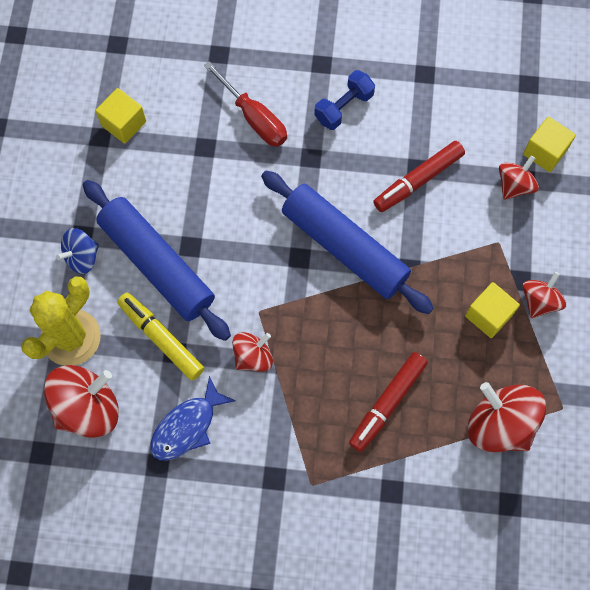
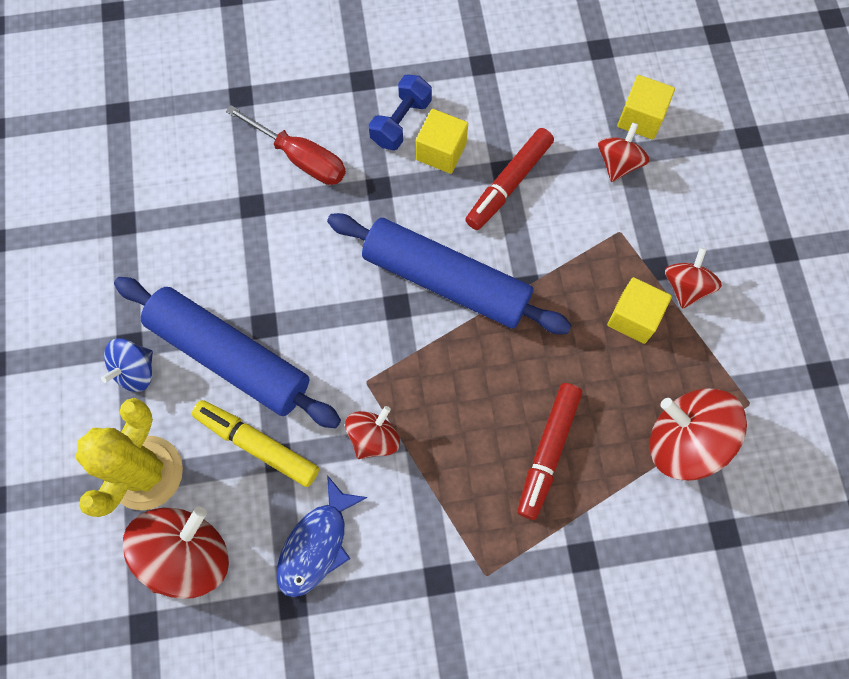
camera: 15 degrees left, 0 degrees up
(123, 123) = (148, 201): yellow cube -> yellow cube (441, 151)

